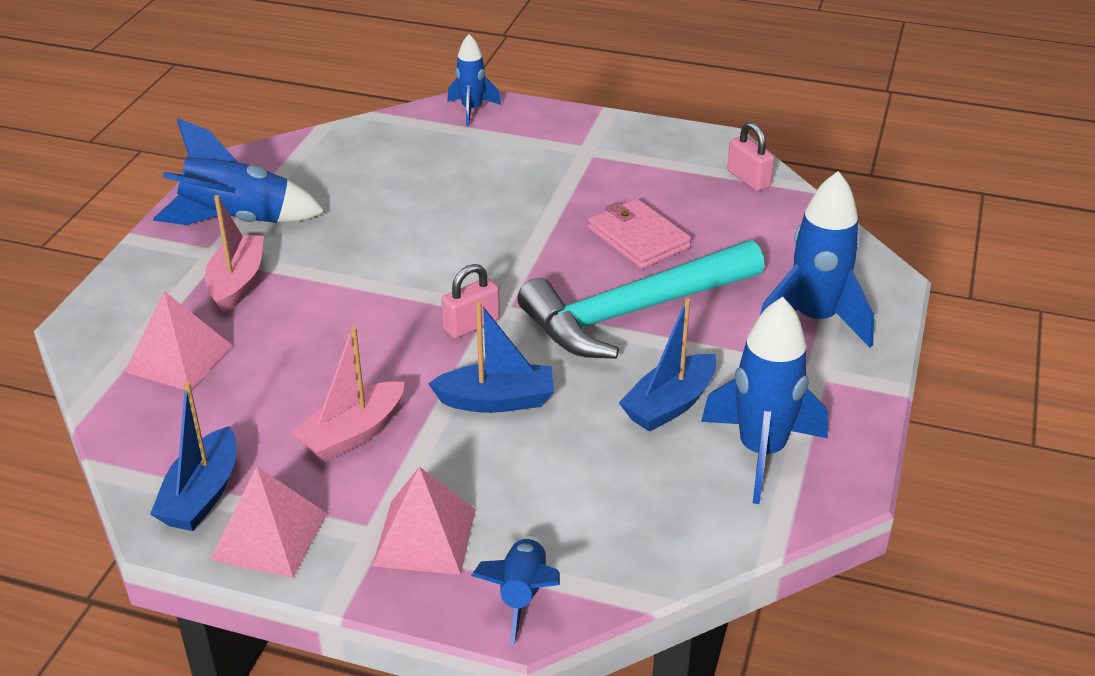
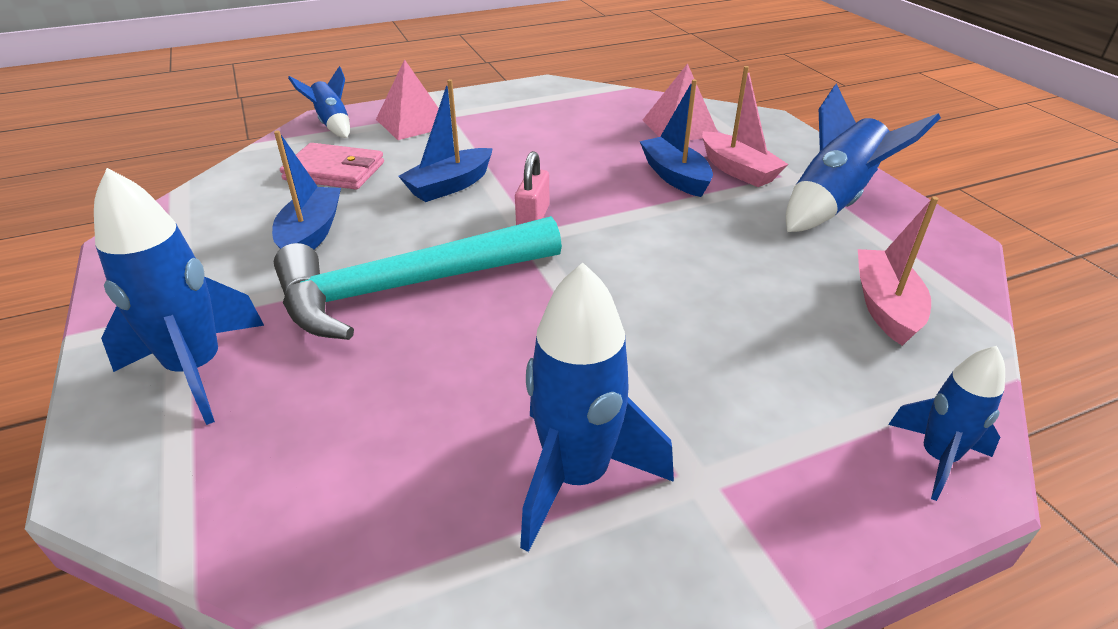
camera: 140 degrees right, 0 degrees up
(202, 495) = (553, 96): blue boat -> blue boat (675, 176)
(269, 536) = (495, 98): pink pyramid -> none
(353, 434) = (517, 139): pink boat -> pink boat (885, 306)
(633, 312) = (406, 288): turquoise hammer -> turquoise hammer turned 135 degrees counterclockwise
(638, 238) = (478, 369): pink wallet -> pink wallet (334, 171)
(748, 179) = (408, 575): pink padlock -> none
(761, 452) = (211, 234): blue rocket -> blue rocket (577, 476)

